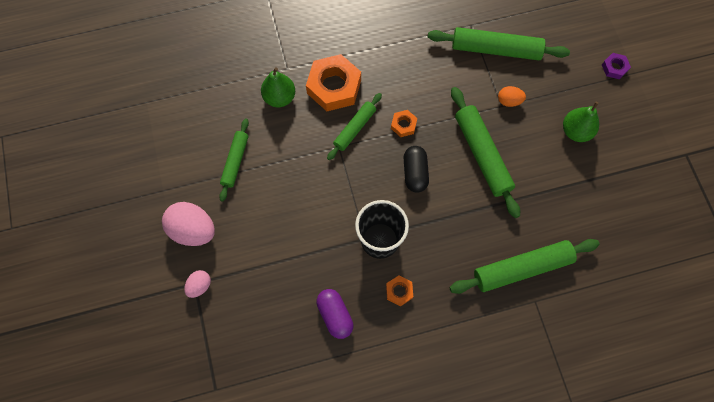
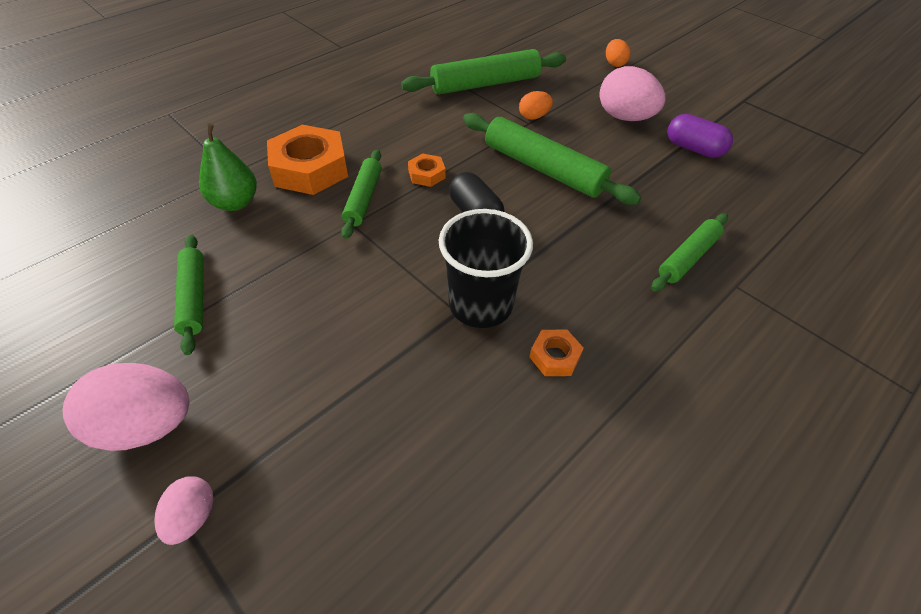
camera: 30 degrees left, 20 degrees down
(335, 315) = (479, 440): purple capsule -> purple capsule (694, 149)
(522, 268) = (687, 257): green rolling pin -> green rolling pin, size x0.60
(576, 131) = (625, 117): green pear -> pink egg
(614, 68) = (614, 64): purple nut -> orange egg

